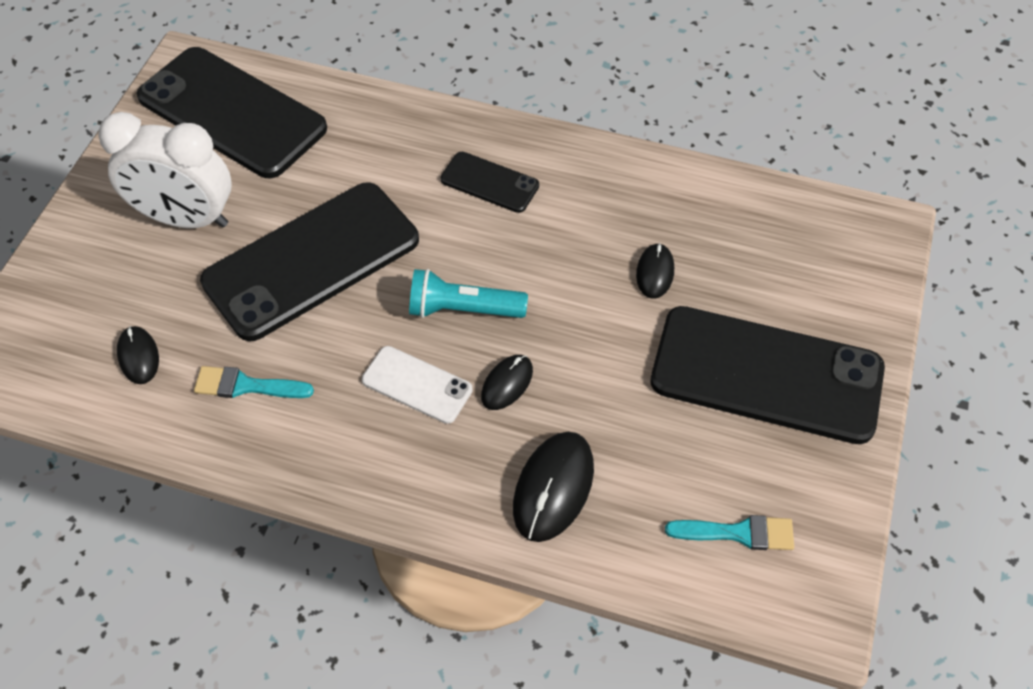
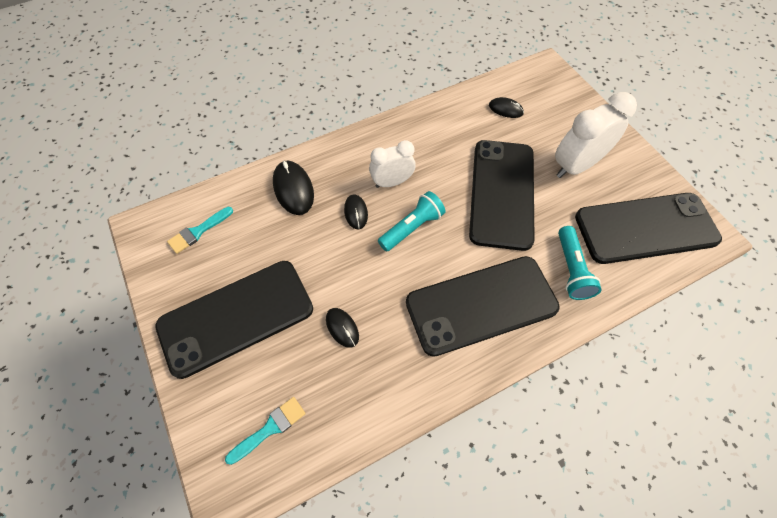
camera: 135 degrees right, 5 degrees up
(246, 386) = (454, 131): turquoise brush -> turquoise brush (270, 428)
(360, 140) = (571, 270): none -> turquoise flashlight
(417, 385) = (392, 182): white phone -> white clock
(489, 182) = (481, 305): black phone -> black phone, size x2.11

